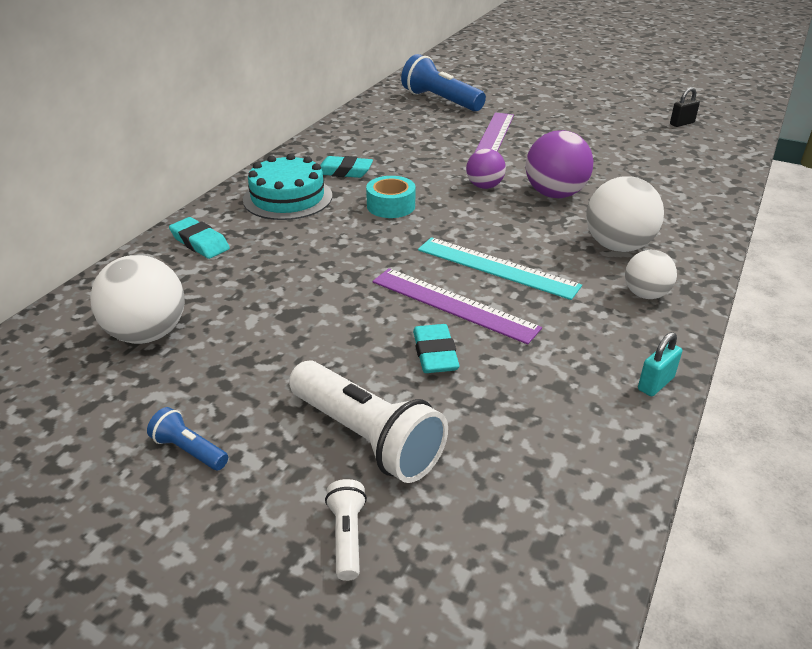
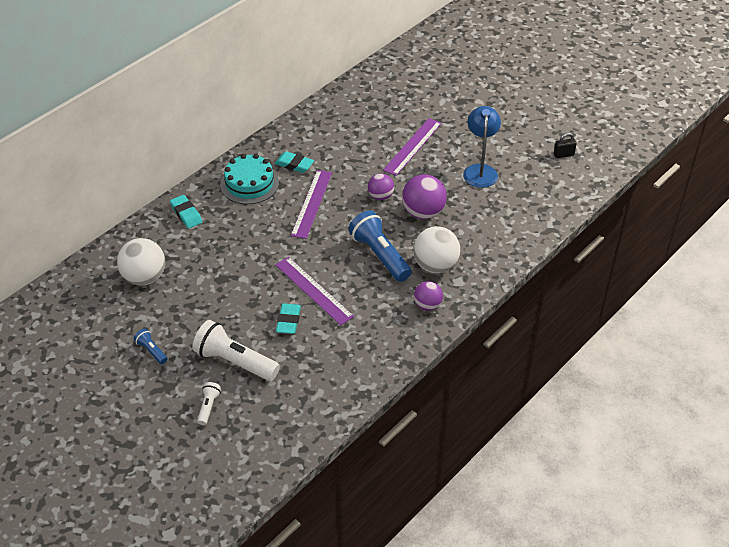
camera: 15 degrees right, 10 degrees up
(367, 437) = (235, 361): white flashlight -> white flashlight turned 150 degrees clockwise
(391, 206) = (311, 203): turquoise tape -> purple ruler
(440, 101) = (395, 96): blue flashlight -> blue flashlight (380, 255)
(497, 267) = (352, 268): turquoise ruler -> none
(595, 148) = (480, 170): none -> blue lamp
(645, 294) = (427, 305): white ball -> purple ball
(655, 383) = (393, 363): turquoise padlock -> none

